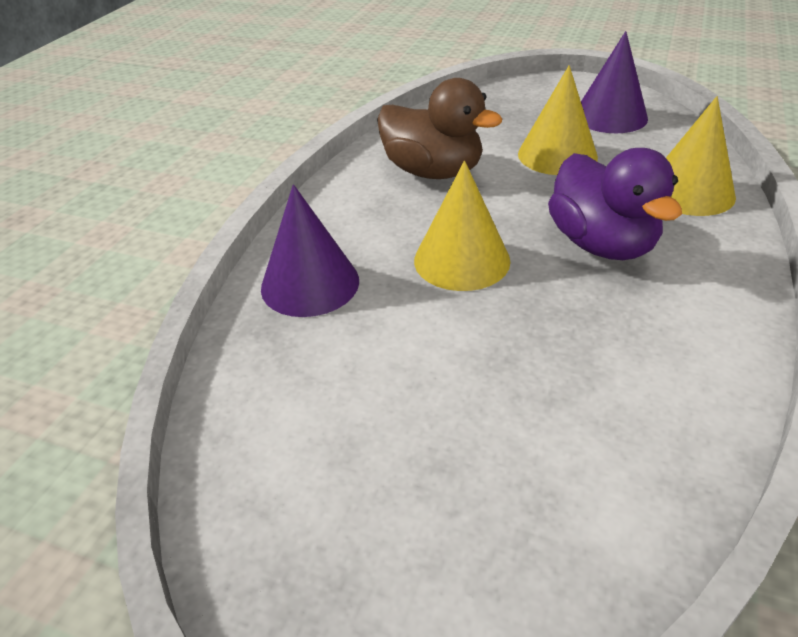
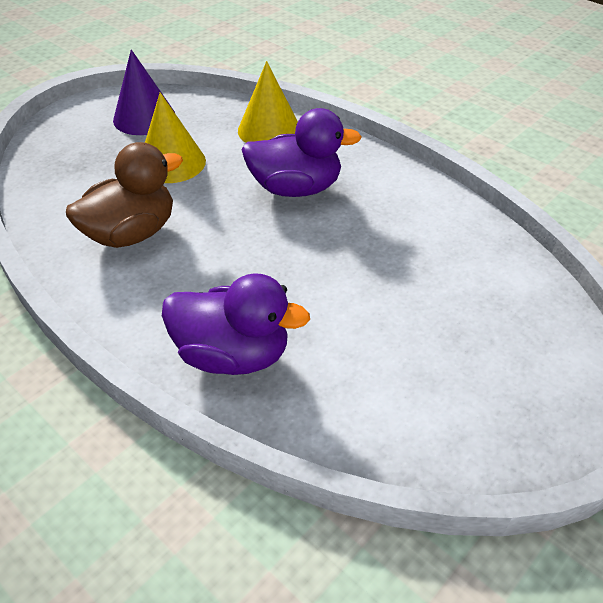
camera: 70 degrees left, 5 degrees up
(310, 284) = (233, 354): purple cone -> purple duck
(461, 260) = (265, 258): yellow cone -> none

